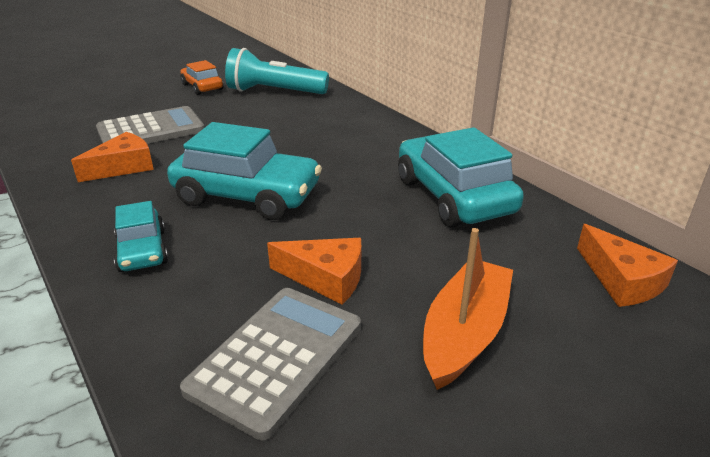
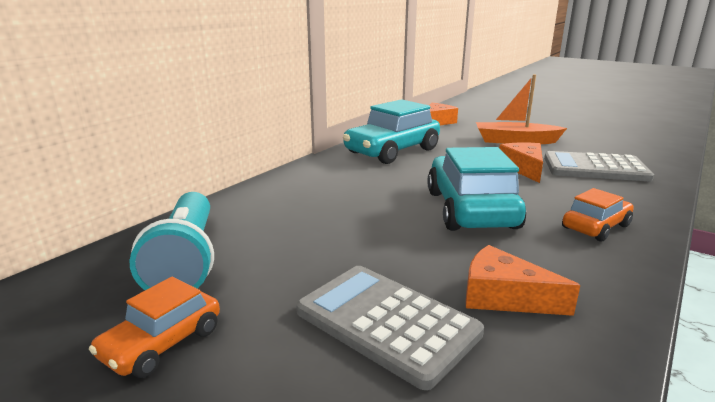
camera: 110 degrees left, 10 degrees down
(142, 250) = (595, 227): turquoise car -> orange car

